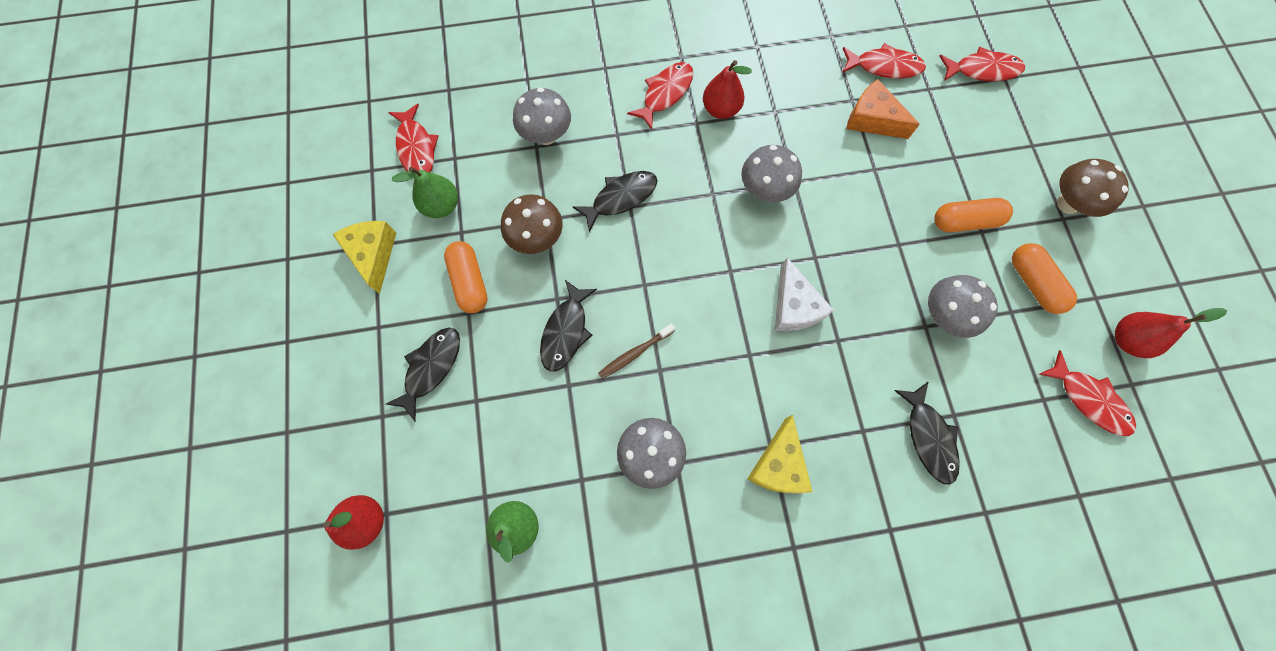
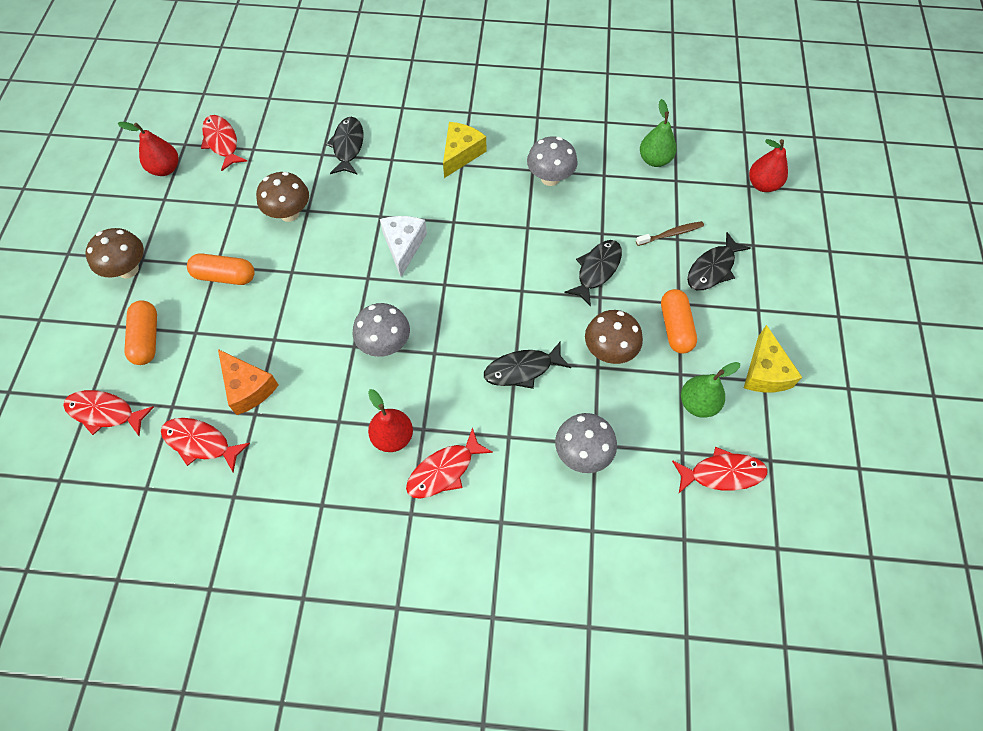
camera: 165 degrees left, 10 degrees down
(416, 148) = (722, 473): red fish -> red fish turned 90 degrees clockwise
(634, 353) = (544, 242): brown toothbrush -> brown toothbrush (671, 234)
(943, 316) = (289, 213): grey mushroom -> brown mushroom
(1033, 283) = (204, 219): orange capsule -> orange capsule (147, 339)

